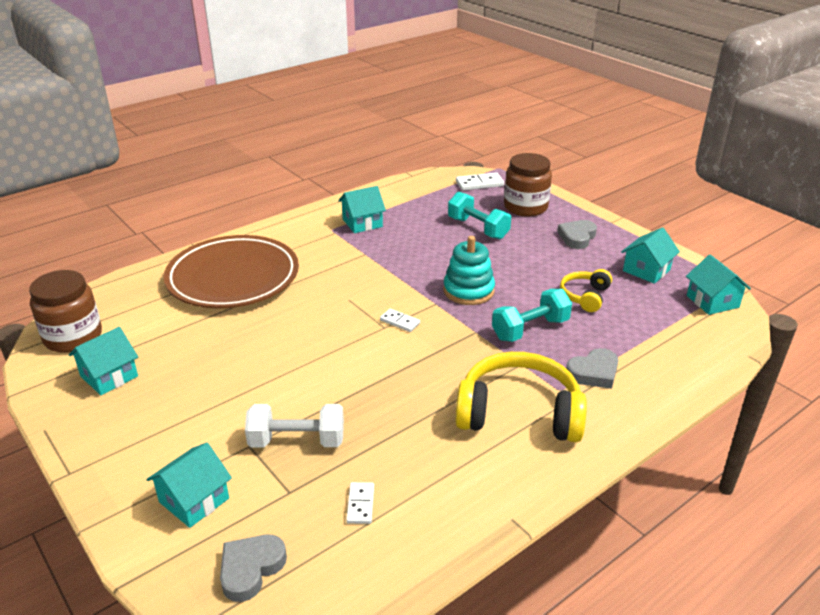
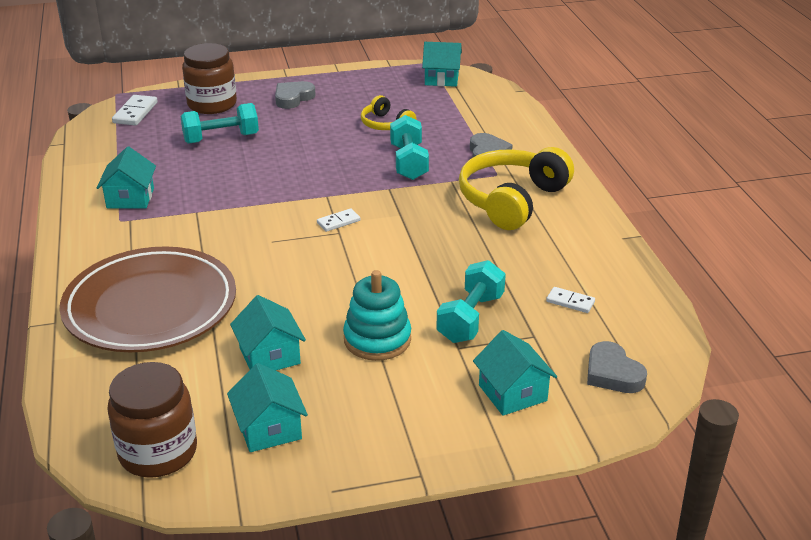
camera: 65 degrees left, 0 degrees up
(297, 441) = (470, 318): white dumbbell -> turquoise dumbbell
(468, 291) = (323, 174): turquoise stacking toy -> turquoise stacking toy (377, 339)
(577, 237) = (293, 98): grey heart -> grey heart turned 75 degrees clockwise
(646, 270) = (375, 87): turquoise house -> turquoise house (269, 356)

